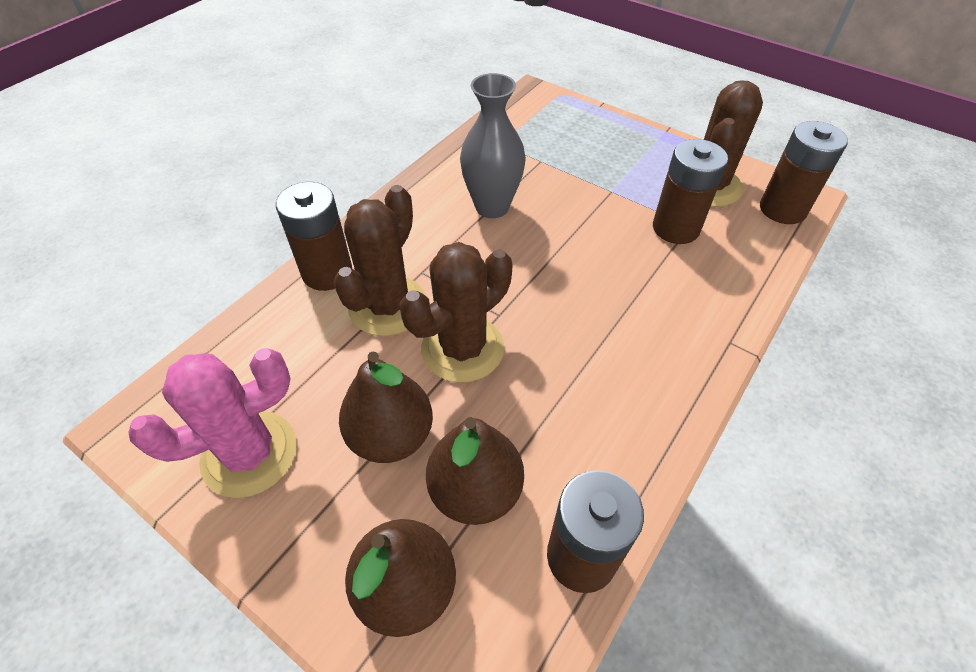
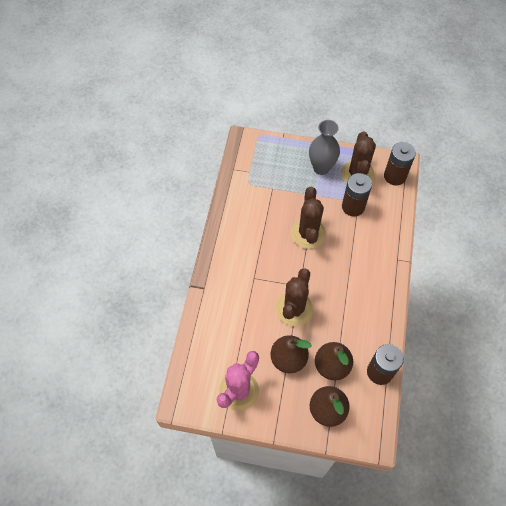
camera: 25 degrees left, 10 degrees up
(327, 272) = (211, 296): brown battery -> none
(388, 306) = (250, 302): brown cactus -> brown cactus (308, 233)
(492, 207) = (265, 227): grey vase -> grey vase (321, 168)

